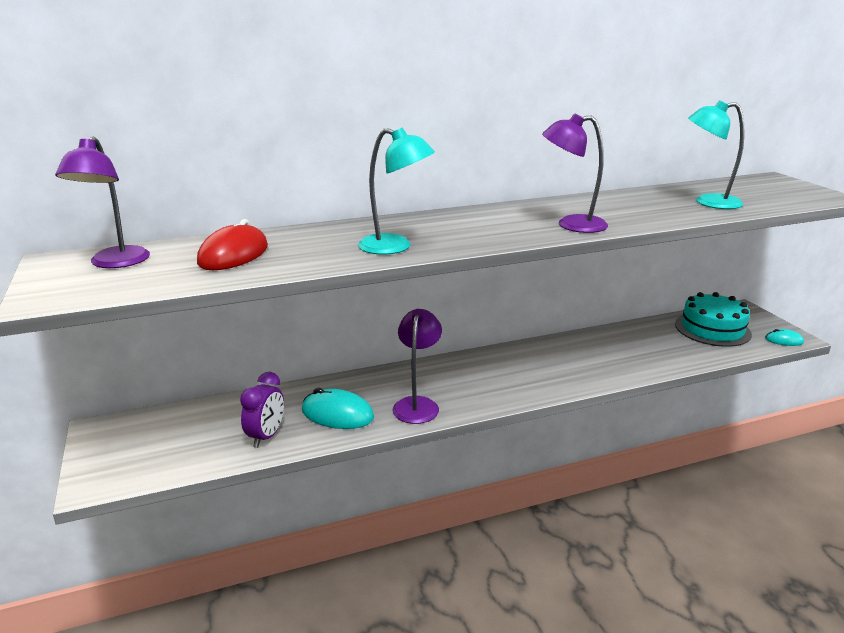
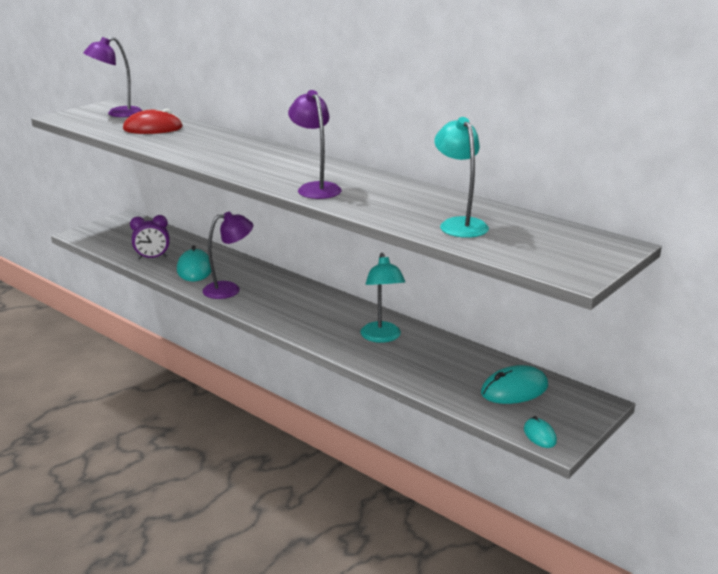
camera: 60 degrees right, 0 degrees up
(395, 247) = (205, 155): turquoise lamp -> turquoise lamp (382, 337)
(712, 329) = (514, 390): turquoise cake -> turquoise mouse

